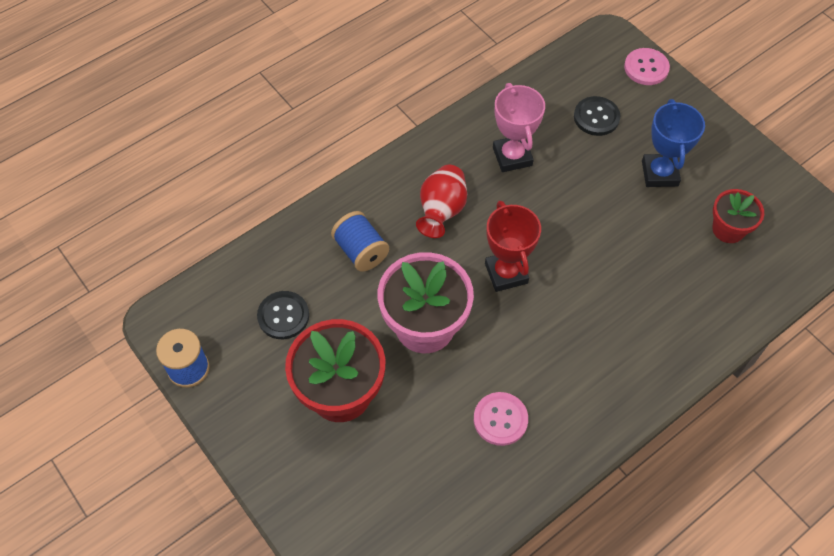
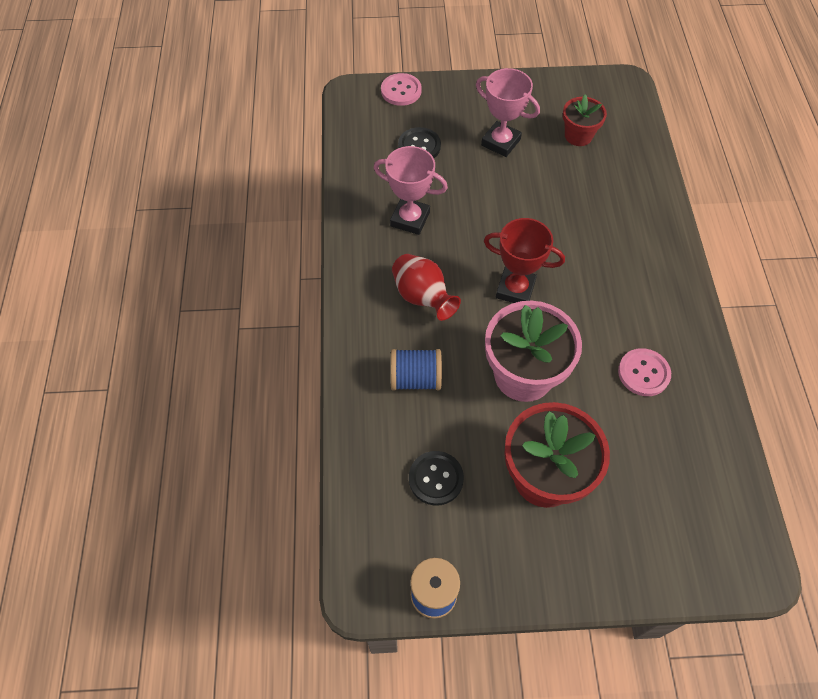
camera: 55 degrees left, 0 degrees up
(659, 173) = (501, 142): blue trophy -> pink trophy

